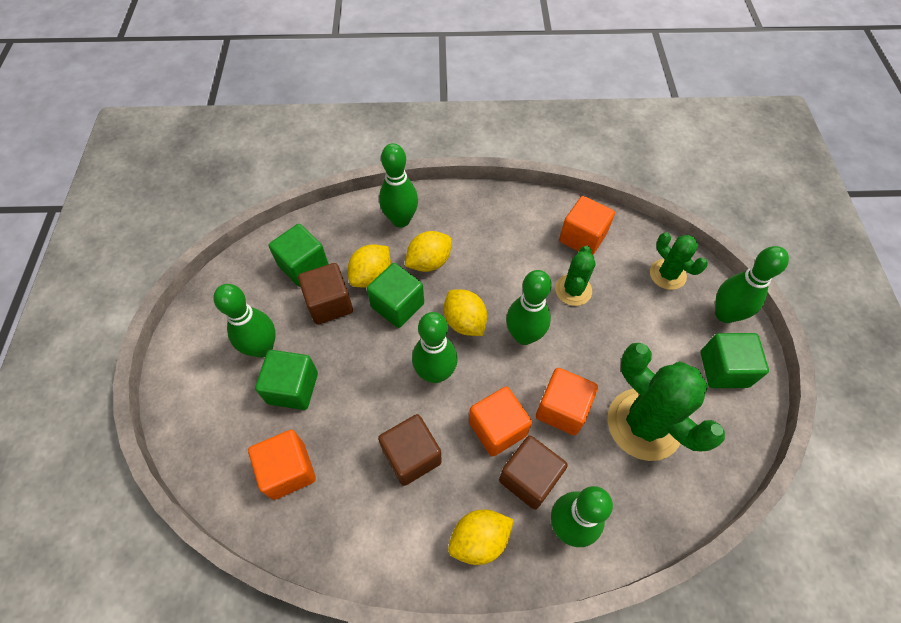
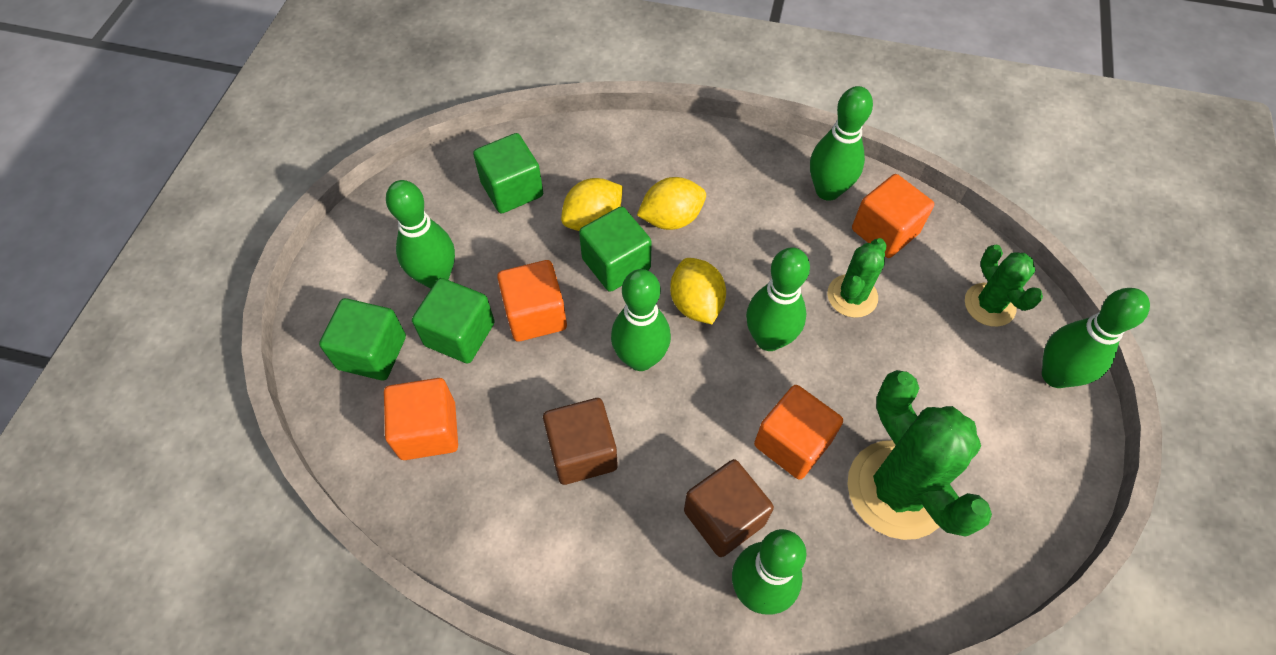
camera: 15 degrees right, 0 degrees up
(329, 304) = (531, 242): brown cube -> none
(401, 220) = (650, 158): green bowling pin -> green bowling pin (827, 190)
(479, 540) = (638, 575): yellow lemon -> none
(497, 428) = (700, 446): orange cube -> orange cube (535, 314)
(724, 369) = (1031, 447): green cube -> green cube (372, 352)

